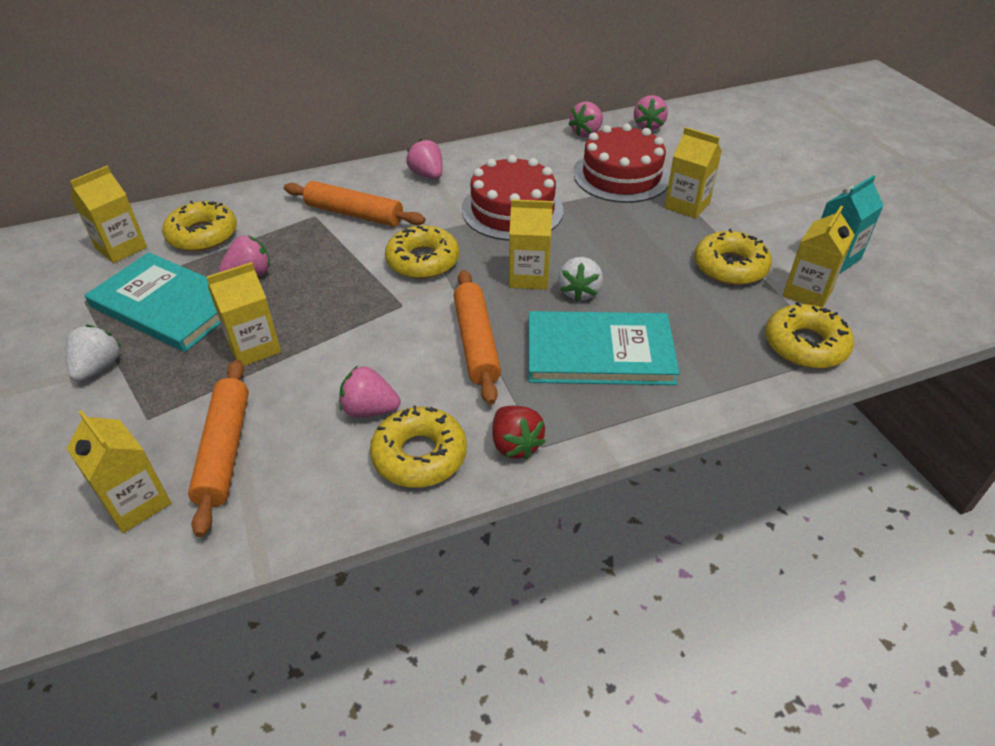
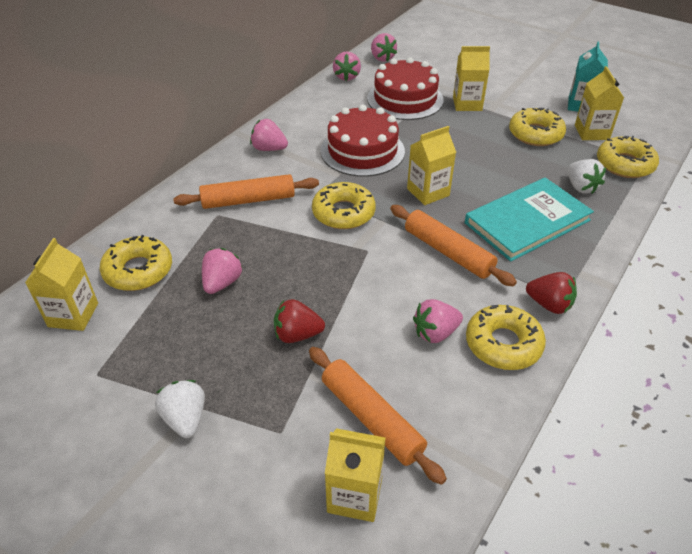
camera: 35 degrees left, 0 degrees up
(167, 305) = (182, 340): turquoise book -> none
(254, 347) = (297, 334): yellow carton -> red strawberry
(579, 292) = (470, 188): white strawberry -> white strawberry (581, 187)

